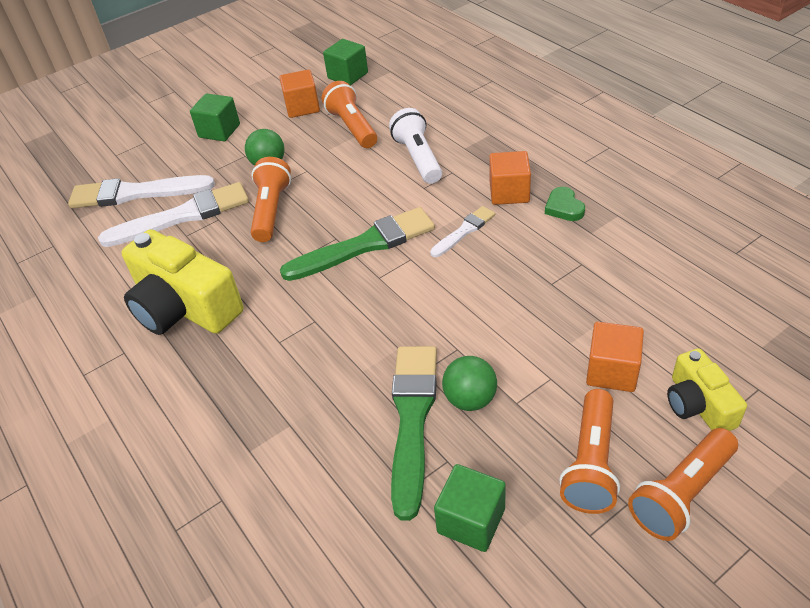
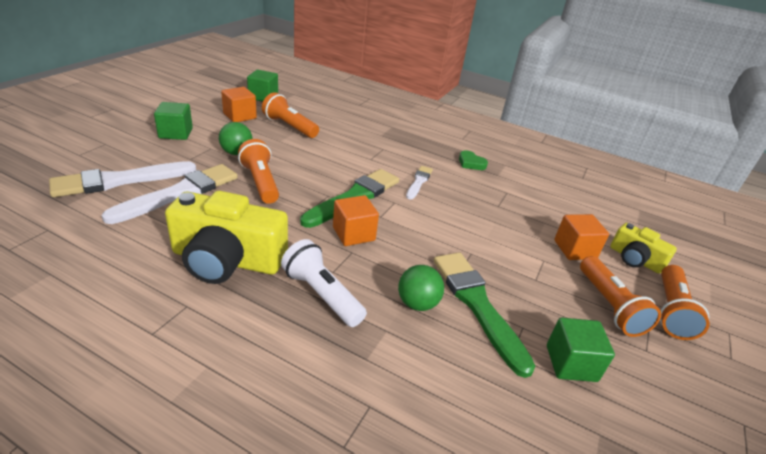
camera: 35 degrees left, 10 degrees down
(418, 158) = (353, 142): white flashlight -> white flashlight (321, 294)
(470, 399) = (505, 283): green ball -> green ball (417, 303)
(509, 192) = (430, 157): orange cube -> orange cube (353, 234)

